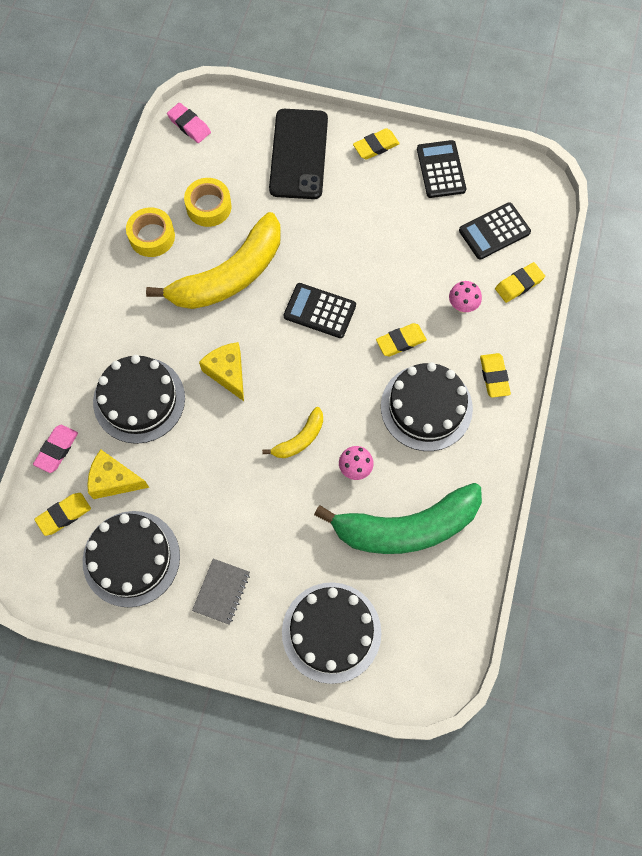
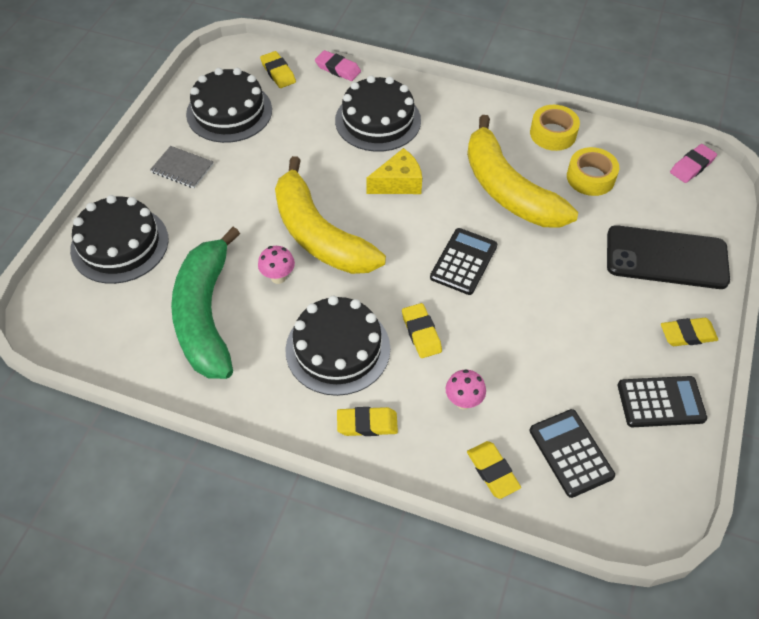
camera: 95 degrees right, 15 degrees down
(114, 480) = (302, 103): yellow cheese -> none
(300, 439) = (319, 234): yellow banana -> yellow banana, size x2.19
(376, 146) = (687, 334): yellow eraser -> yellow eraser turned 75 degrees counterclockwise

